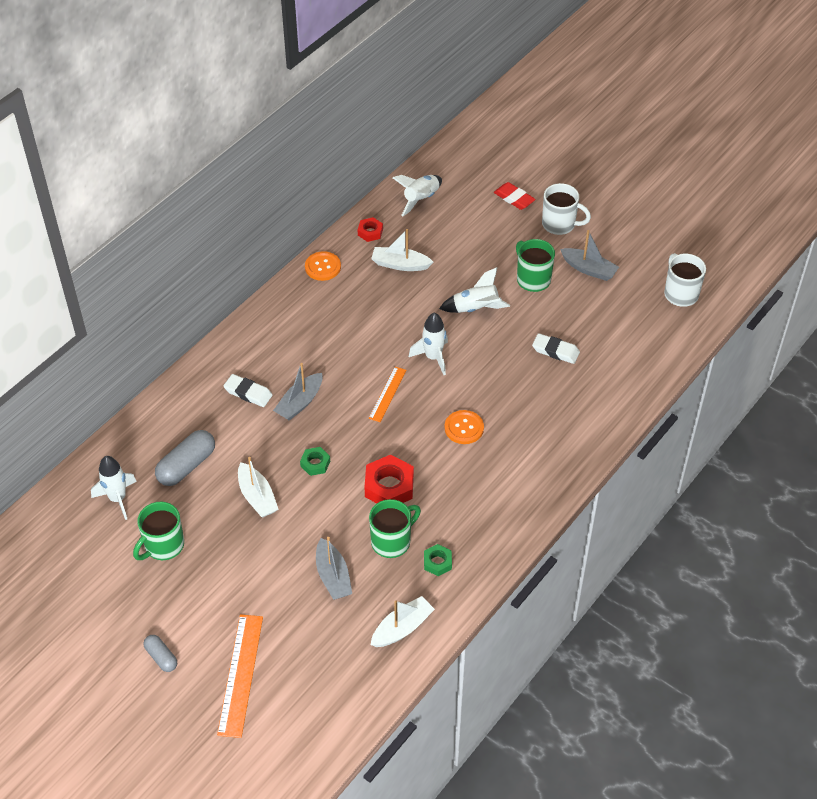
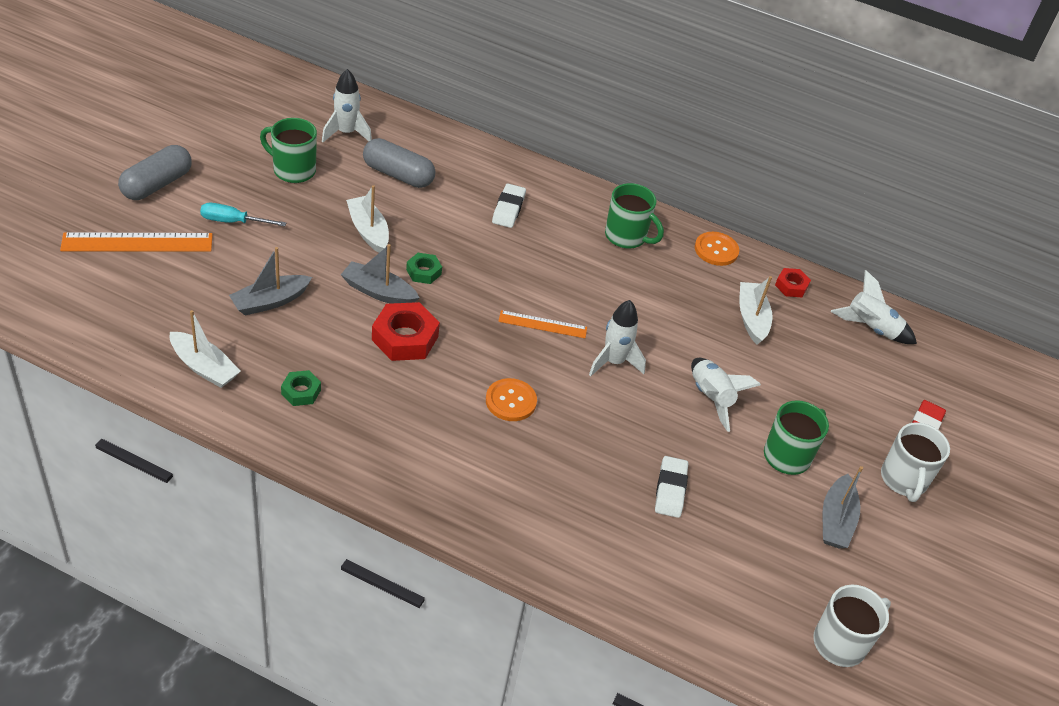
camera: 70 degrees right, 5 degrees down
(161, 657) = (157, 184): grey capsule -> grey capsule, size x1.73
(226, 598) = (233, 221): none -> turquoise screwdriver
(257, 497) = (368, 231): white boat -> white boat turned 105 degrees clockwise
(300, 403) = (507, 251): grey boat -> grey boat (378, 292)
(392, 541) = (326, 347): green mug -> green mug (626, 237)

